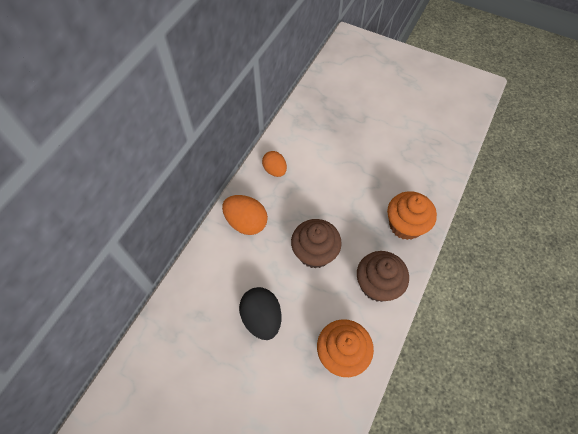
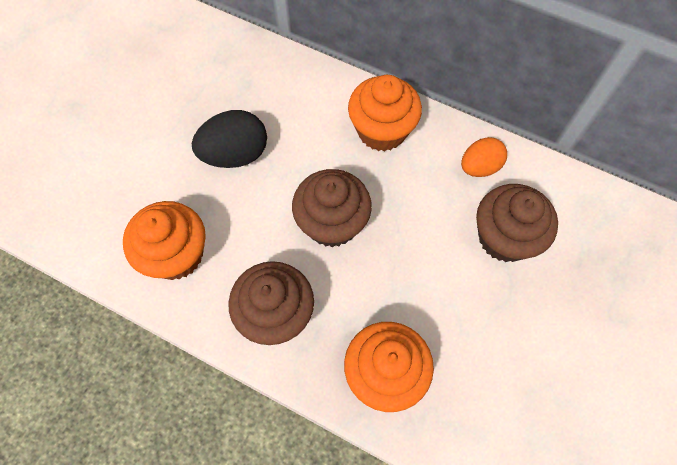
camera: 90 degrees right, 5 degrees up
(246, 222) = (382, 130): orange egg -> orange cupcake
(321, 162) = (504, 237): none -> brown cupcake

